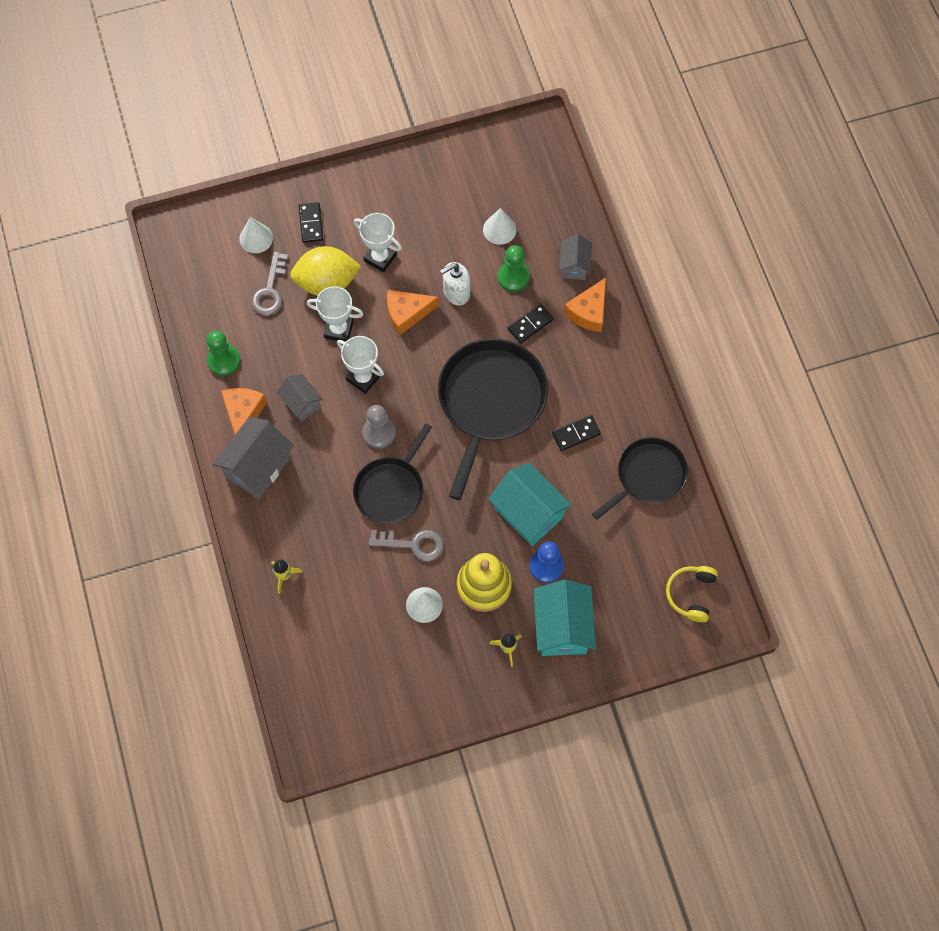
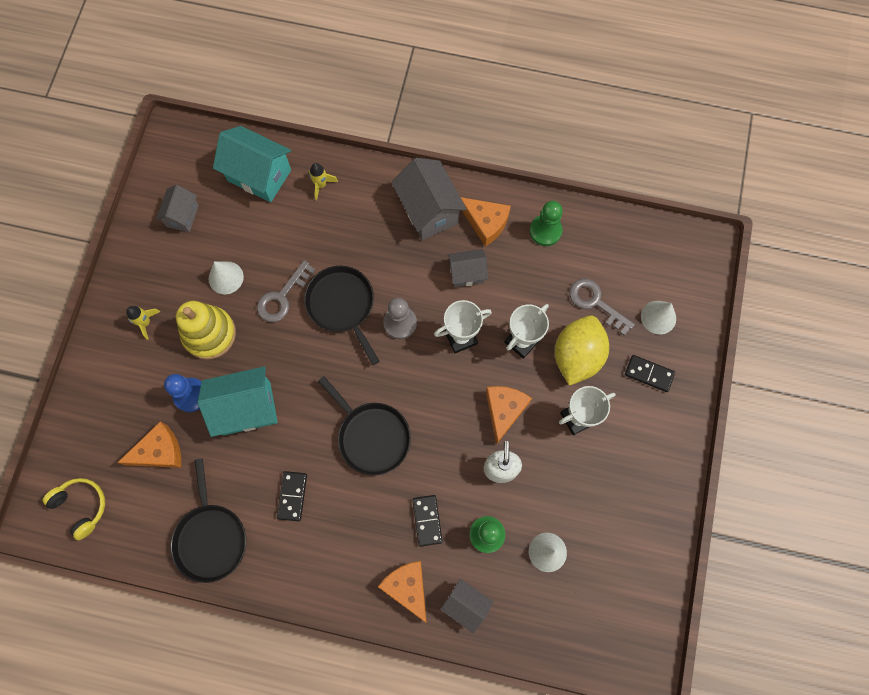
camera: 120 degrees right, 5 degrees up
(387, 683) = (182, 216): none -> grey house
(490, 401) = (371, 436): black pan -> black pan, size x0.63
(562, 627) = (131, 377): turquoise house -> turquoise house (259, 175)
(608, 560) = (160, 451): none -> orange cheese

